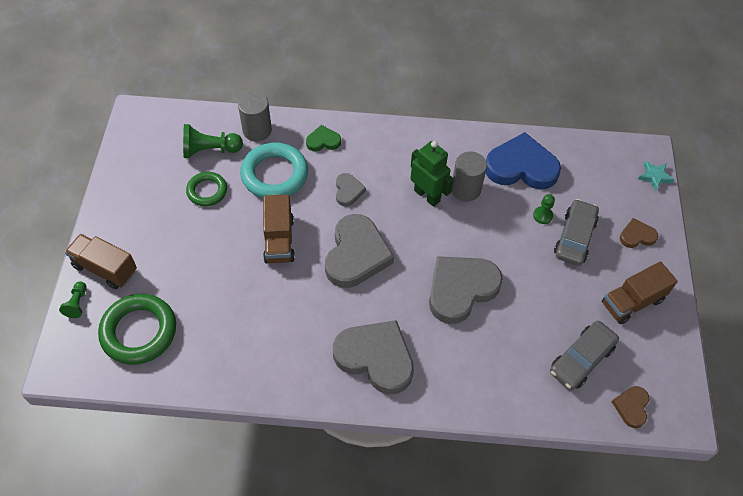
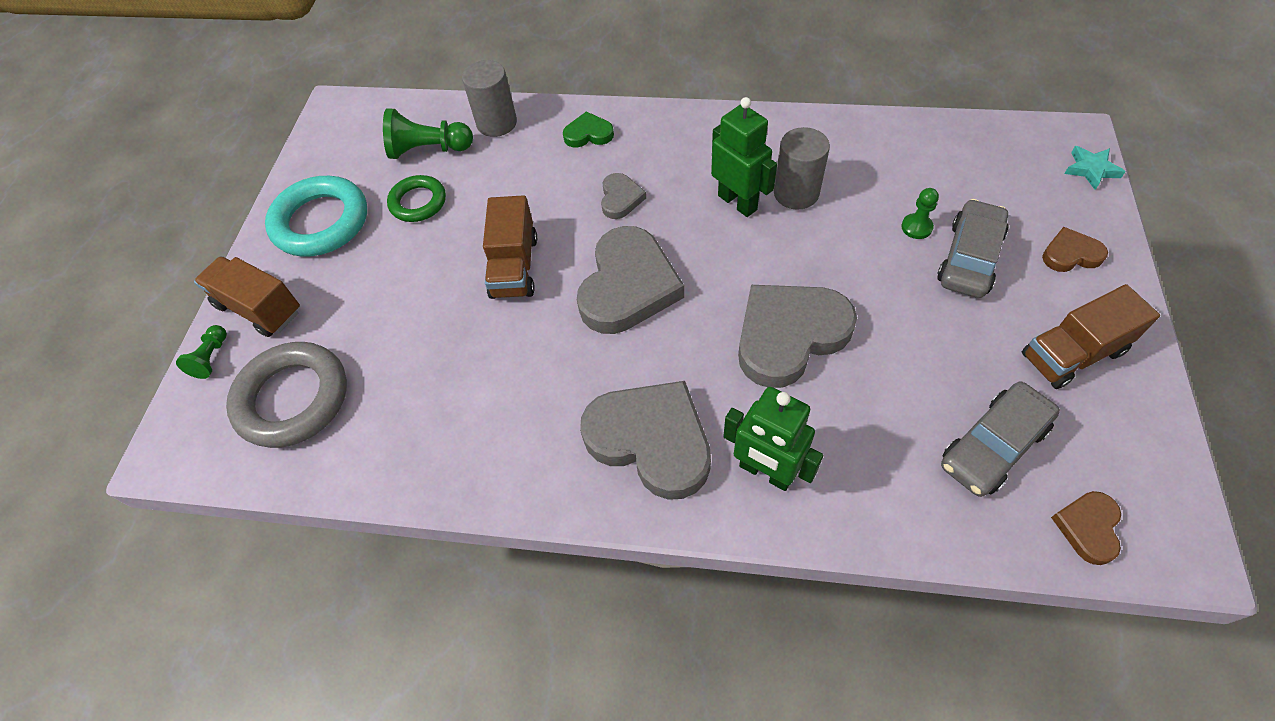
camera: 10 degrees right, 0 degrees up
(139, 331) = (293, 399): green ring -> grey ring
(274, 174) = (516, 179): turquoise ring -> turquoise ring (321, 222)
(446, 377) = (765, 472): none -> green robot
(521, 167) = (880, 161): blue heart -> none

